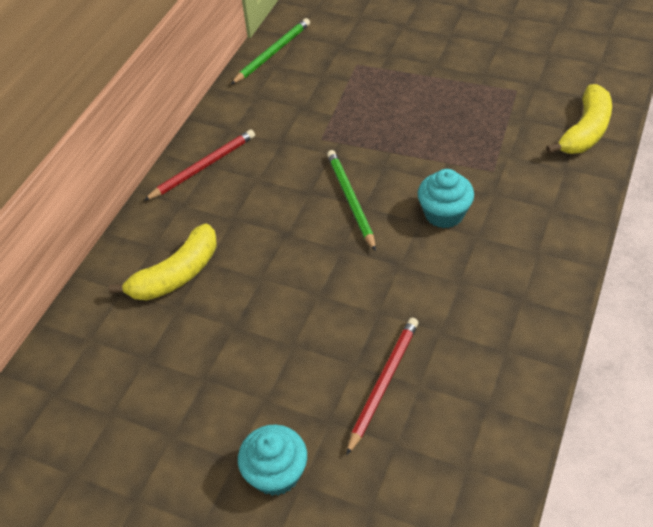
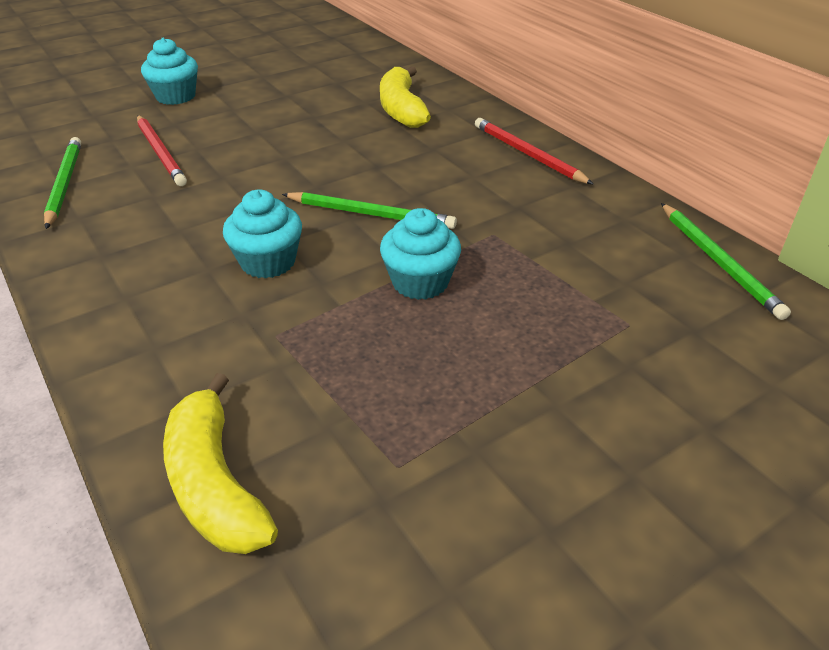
camera: 120 degrees right, 10 degrees down
(203, 167) = (527, 154): red pencil -> red pencil turned 150 degrees clockwise
(396, 143) = (420, 282): none -> turquoise cupcake
(483, 405) = (64, 184): none -> green pencil

